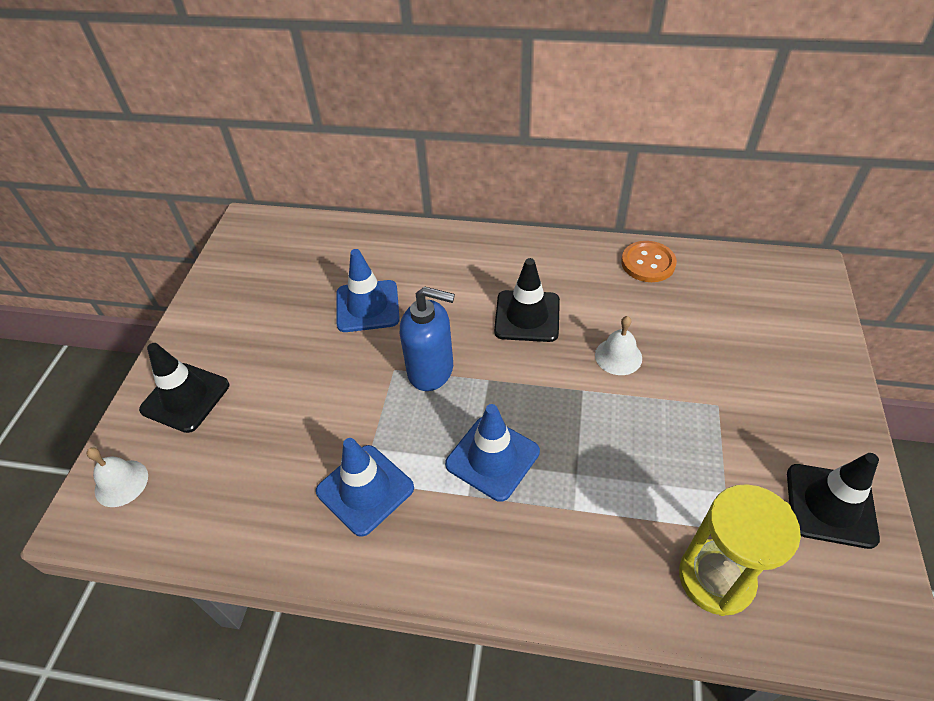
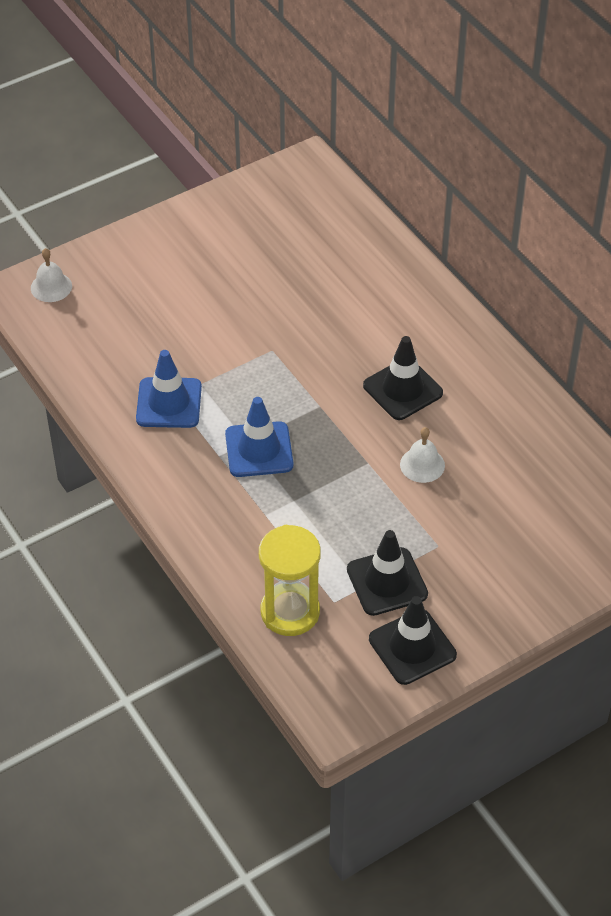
camera: 45 degrees right, 0 degrees up
(185, 397) = (134, 263): black traffic cone -> black traffic cone (387, 582)
(367, 306) = (309, 294): blue traffic cone -> none
(431, 370) = (293, 370): blue soap dispenser -> none
(648, 263) = (545, 428): orange button -> none

